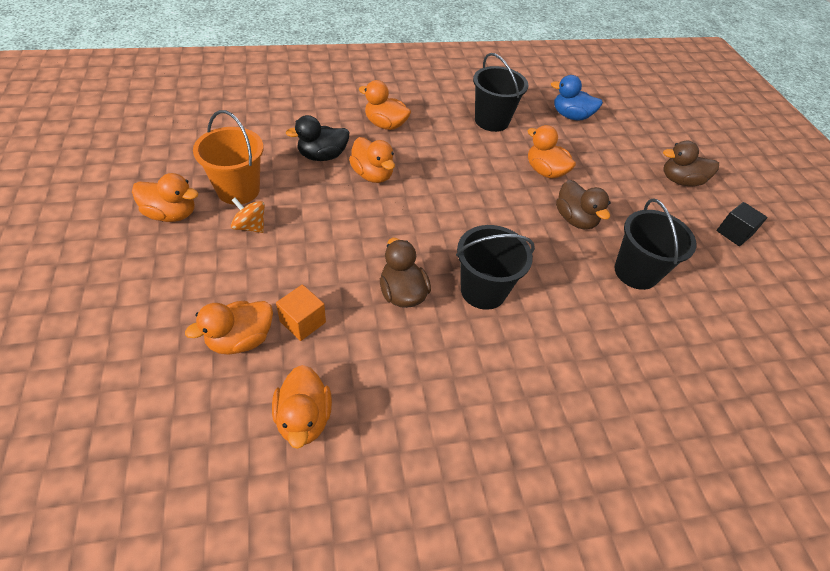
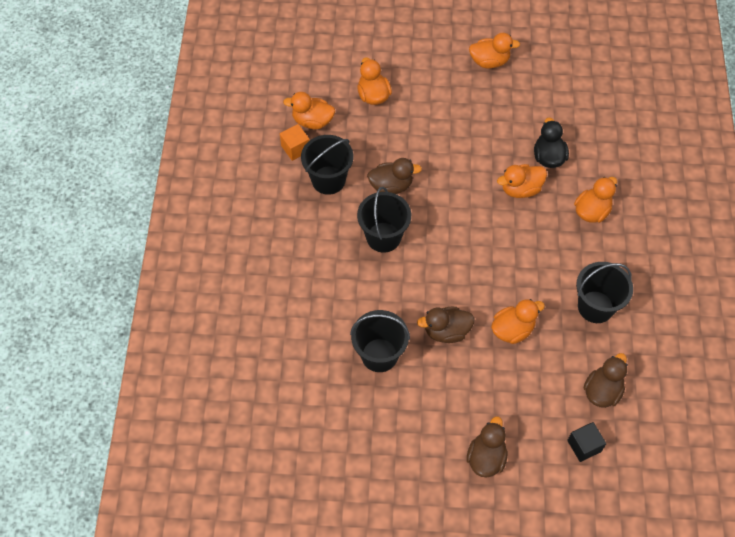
camera: 110 degrees right, 10 degrees up
(171, 214) = (489, 61): orange duck -> orange duck turned 120 degrees counterclockwise
(238, 190) = (511, 99): orange bucket -> none
(250, 226) = (470, 105): orange spinning top -> none
(302, 322) = (379, 127): orange cube -> orange cube (295, 148)
(414, 371) = (328, 180): none -> black bucket
(571, 116) = (602, 391): blue duck -> brown duck
(734, 233) = (408, 469): black cube -> black cube (584, 446)

